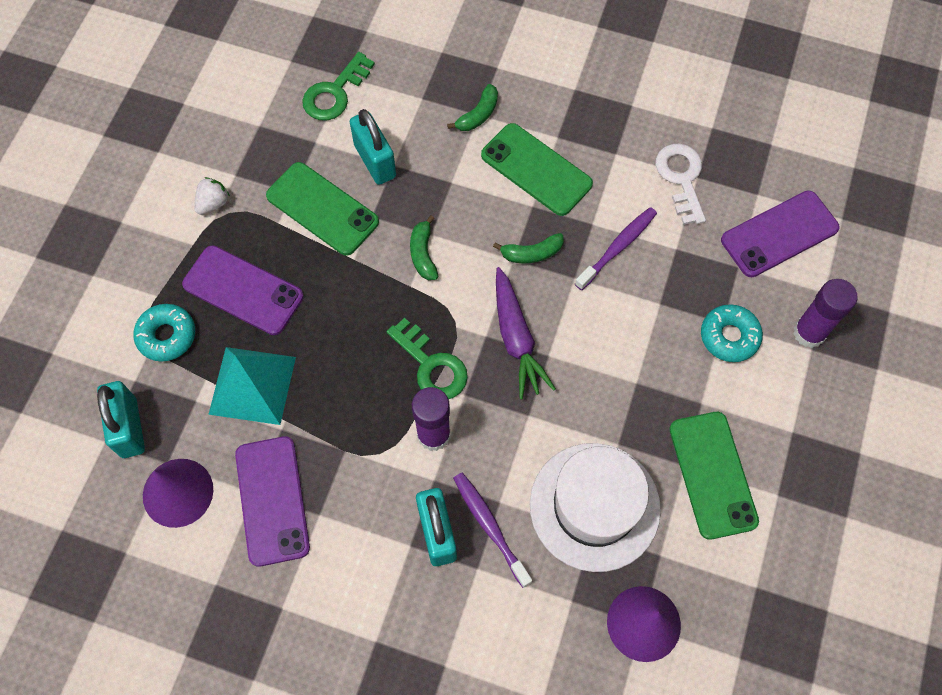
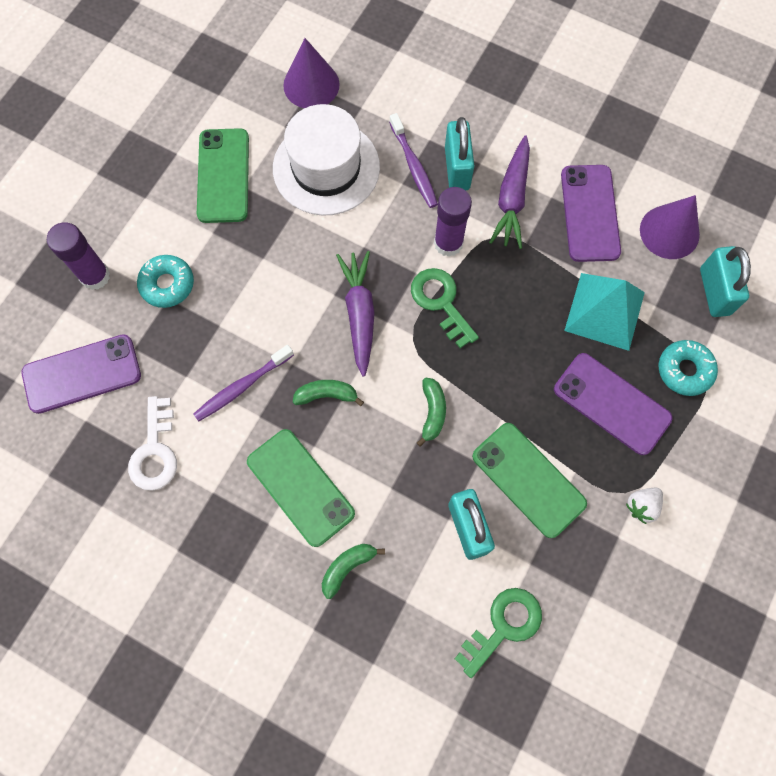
camera: 170 degrees left, 5 degrees up
(366, 504) = (512, 198): none -> purple carrot

